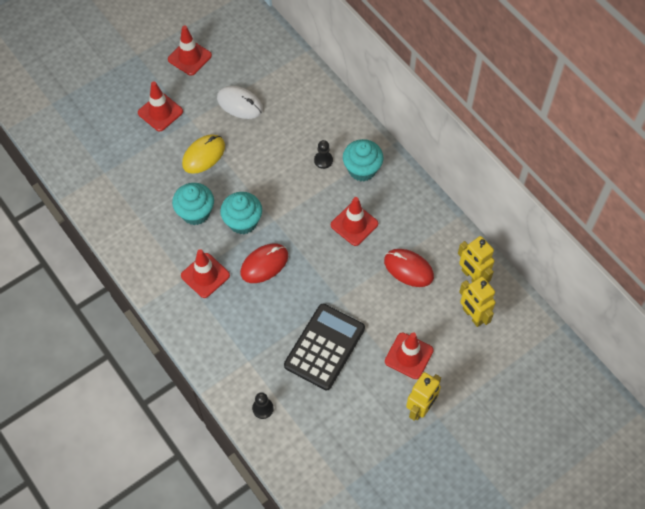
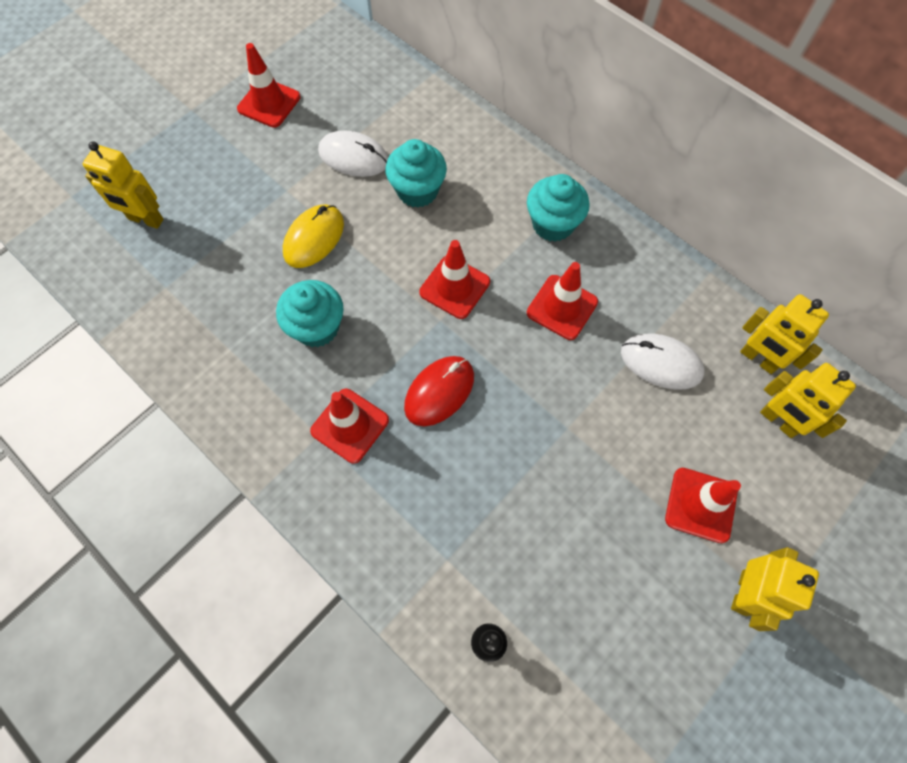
camera: 10 degrees left, 5 degrees up
(97, 126) = (145, 219): none -> yellow robot
(160, 112) = (238, 185): red traffic cone -> red traffic cone (454, 287)
(242, 222) = (392, 330): turquoise cupcake -> turquoise cupcake (417, 191)
(323, 160) = (493, 219): black pawn -> none
(324, 347) = (564, 513): black calculator -> none
(408, 269) = (661, 362): red mouse -> white mouse

